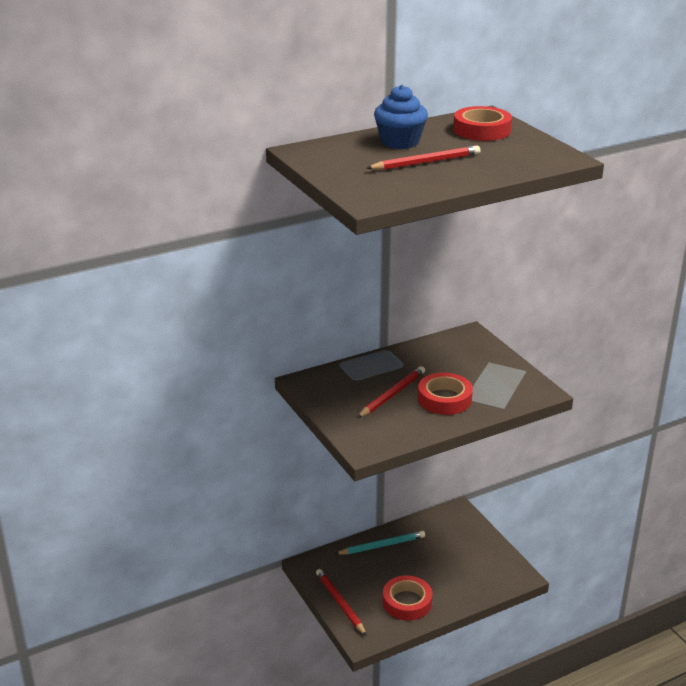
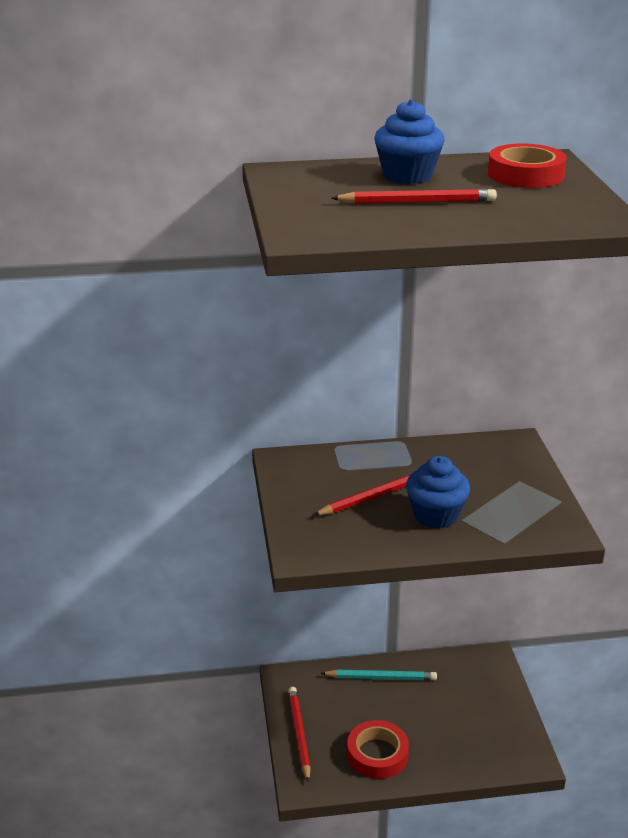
camera: 20 degrees right, 0 degrees up
(444, 399) = (436, 515): red tape -> blue cupcake

